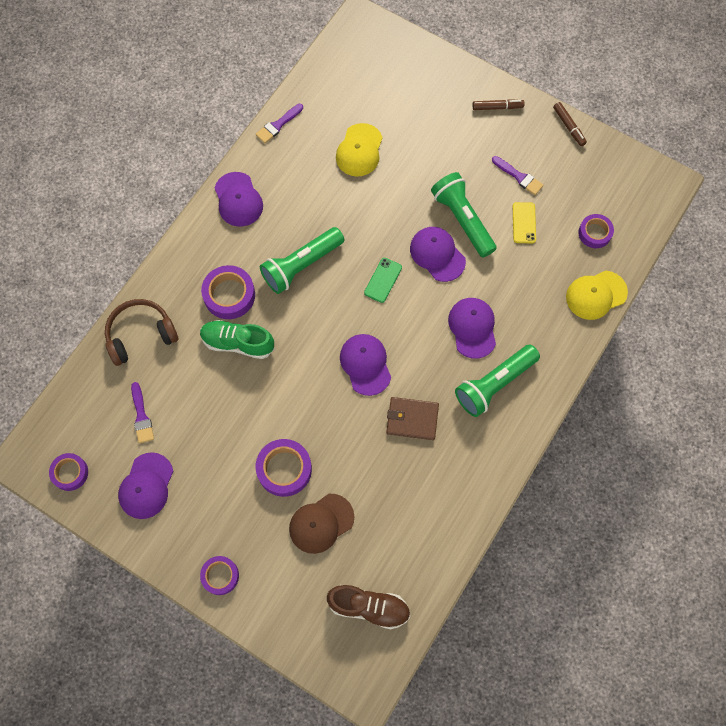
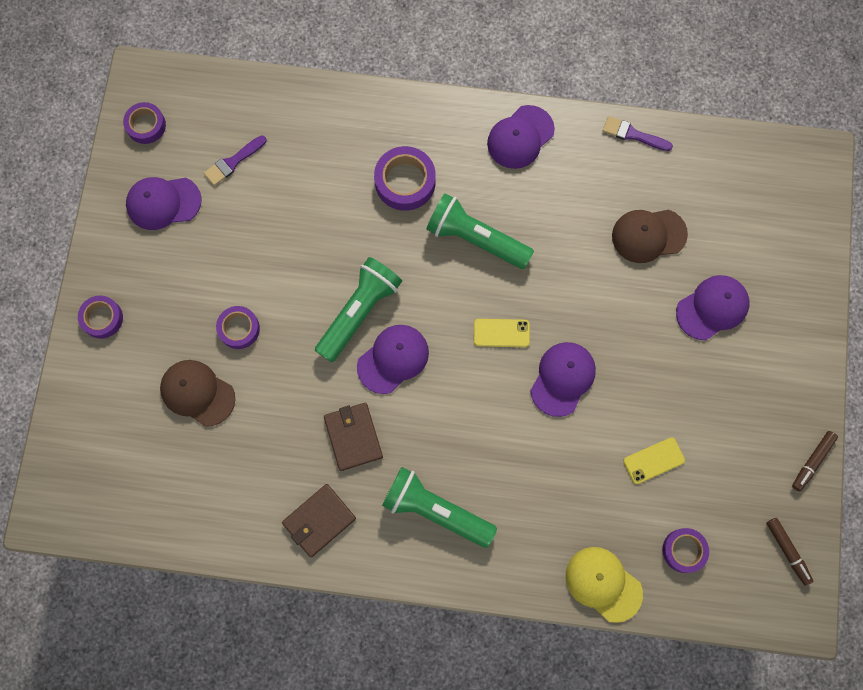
camera: 65 degrees right, 5 degrees up
(140, 335) = (319, 117): brown headphones -> none
(238, 343) = (355, 216): green shoe -> none
(284, 469) = (239, 329): purple tape -> purple tape, size x0.66
(359, 150) = (648, 235): yellow cap -> brown cap
(369, 607) = (130, 482): brown shoe -> none
(383, 280) = (501, 333): green phone -> yellow phone
(463, 220) = (621, 389): green flashlight -> green flashlight (359, 312)
(465, 472) = (319, 520): none -> brown wallet
(472, 328) = (492, 457): purple cap -> purple cap (712, 308)
(497, 107) = (791, 366): brown marker -> brown marker (787, 551)
(519, 177) = (711, 430): purple brush -> none

